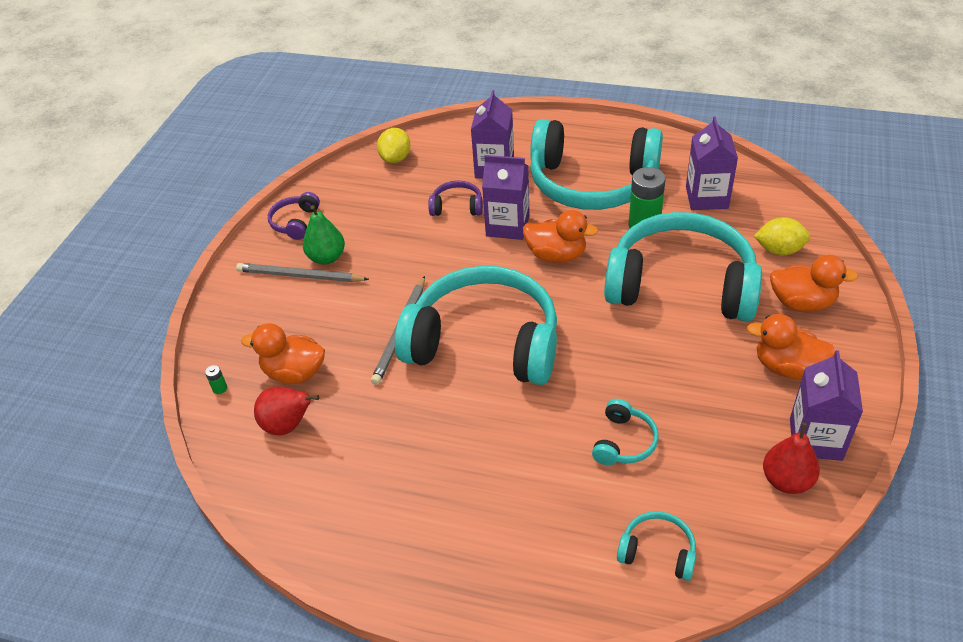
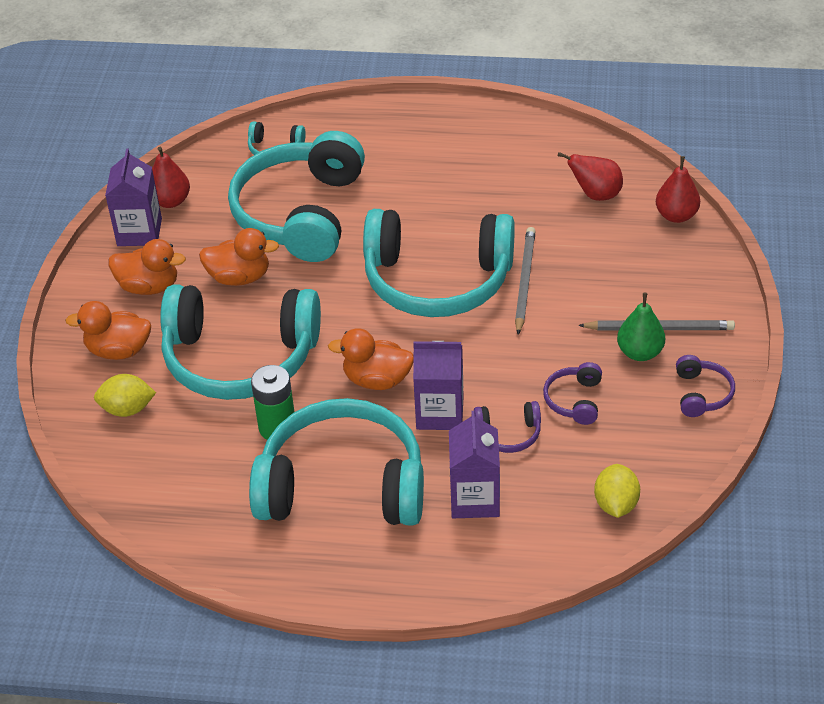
camera: 170 degrees right, 0 degrees up
(220, 388) = (676, 215): green battery -> red pear
(294, 373) = (613, 235): orange duck -> orange duck (239, 277)
(396, 226) = (574, 400): none -> purple headphones
(624, 442) = (300, 213): turquoise headphones -> turquoise headphones, size x2.47
(706, 197) = (198, 475): purple carton -> none

